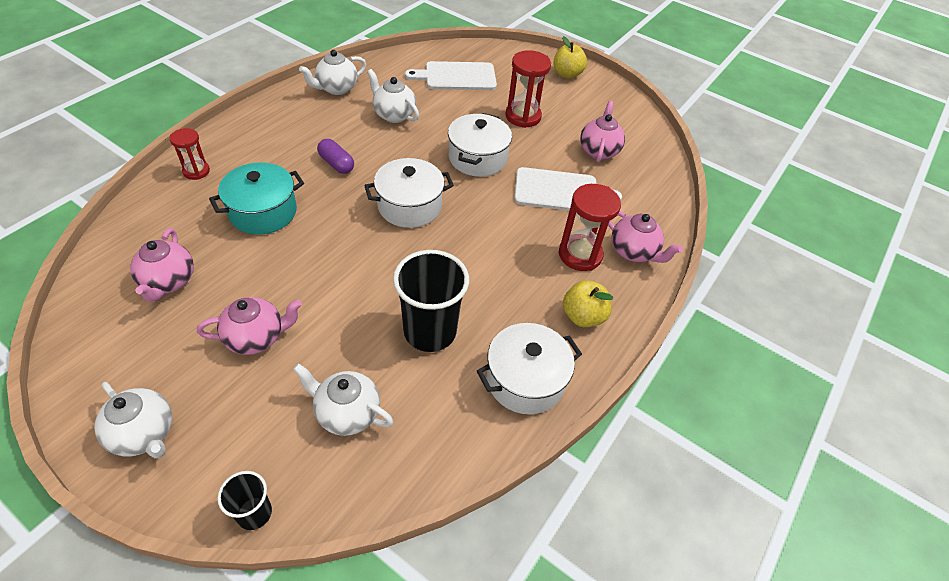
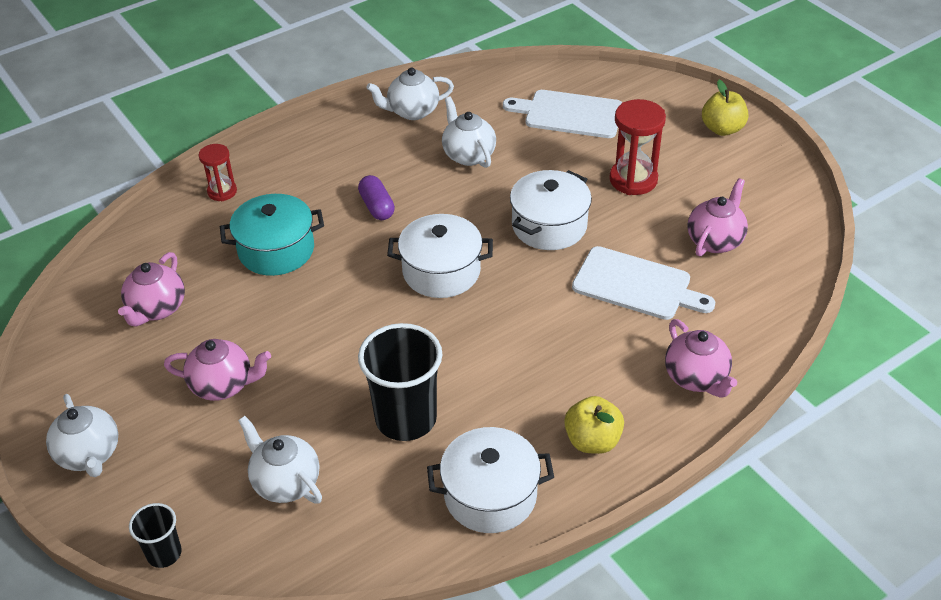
camera: 25 degrees right, 5 degrees down
(580, 255) = (624, 368): red hourglass -> none

